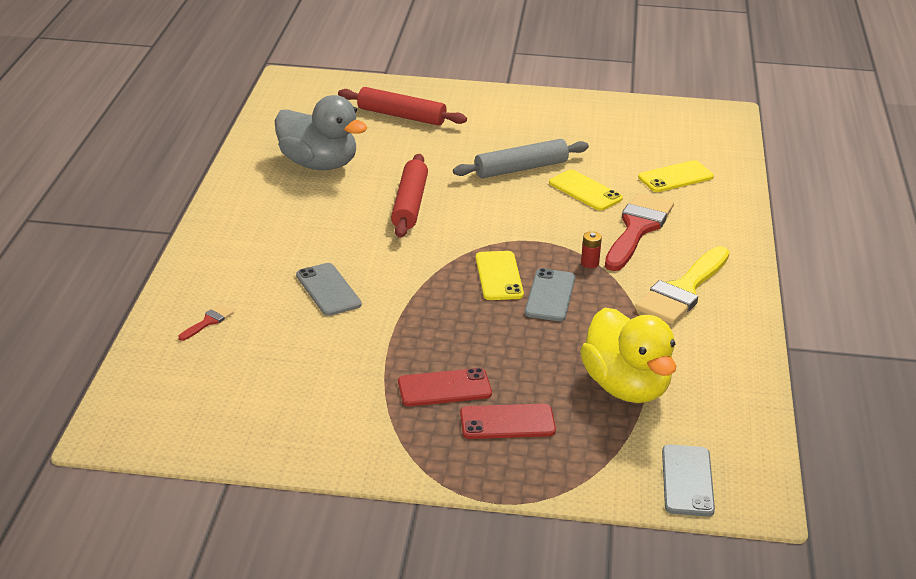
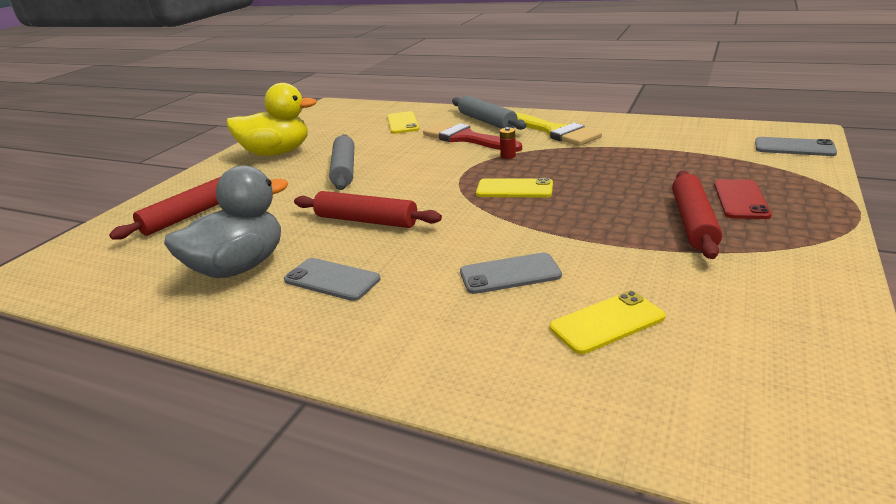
camera: 70 degrees left, 5 degrees down
(208, 322) = (560, 367): red brush -> none
(444, 388) = (693, 222): red phone -> red rolling pin
(550, 295) = (551, 172): grey phone -> grey phone (332, 280)
(585, 191) = (399, 150): yellow phone -> yellow phone (607, 322)
(626, 387) = (682, 156): yellow duck -> yellow duck (276, 153)
(703, 235) = (486, 121): none -> grey rolling pin

